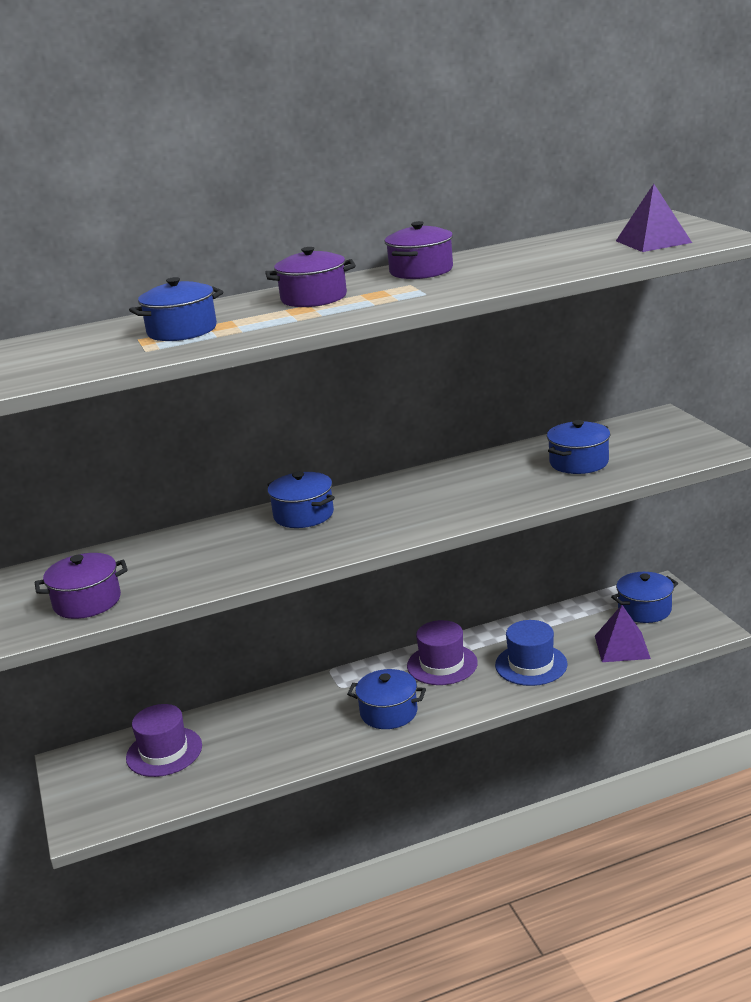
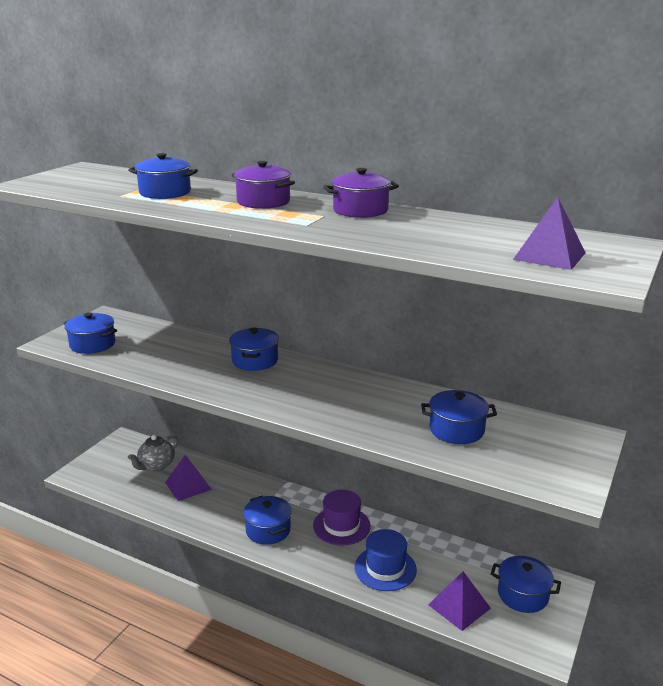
camera: 45 degrees right, 0 degrees up
(87, 602) = (92, 344): purple pot -> blue pot
(164, 752) = (156, 465): purple hat -> grey teapot
(238, 740) = (188, 485): none -> purple pyramid

